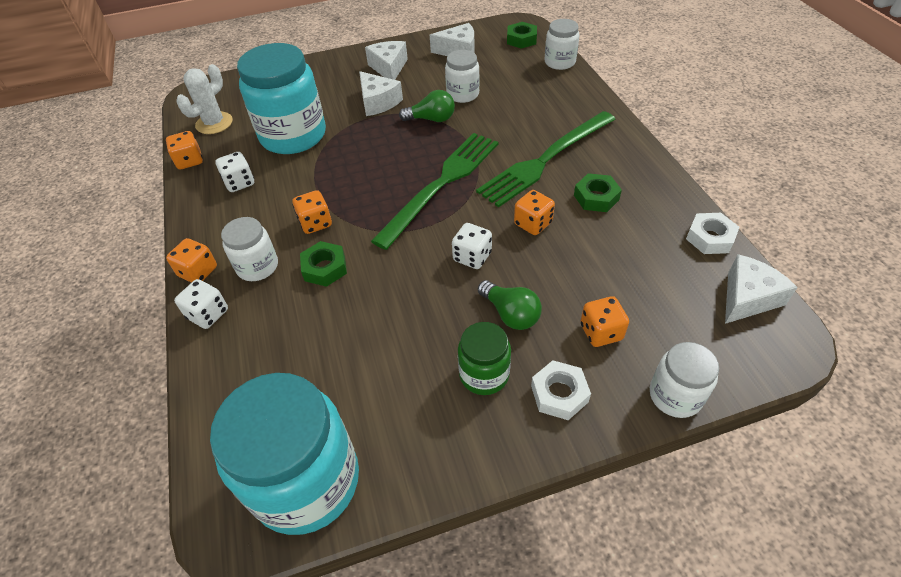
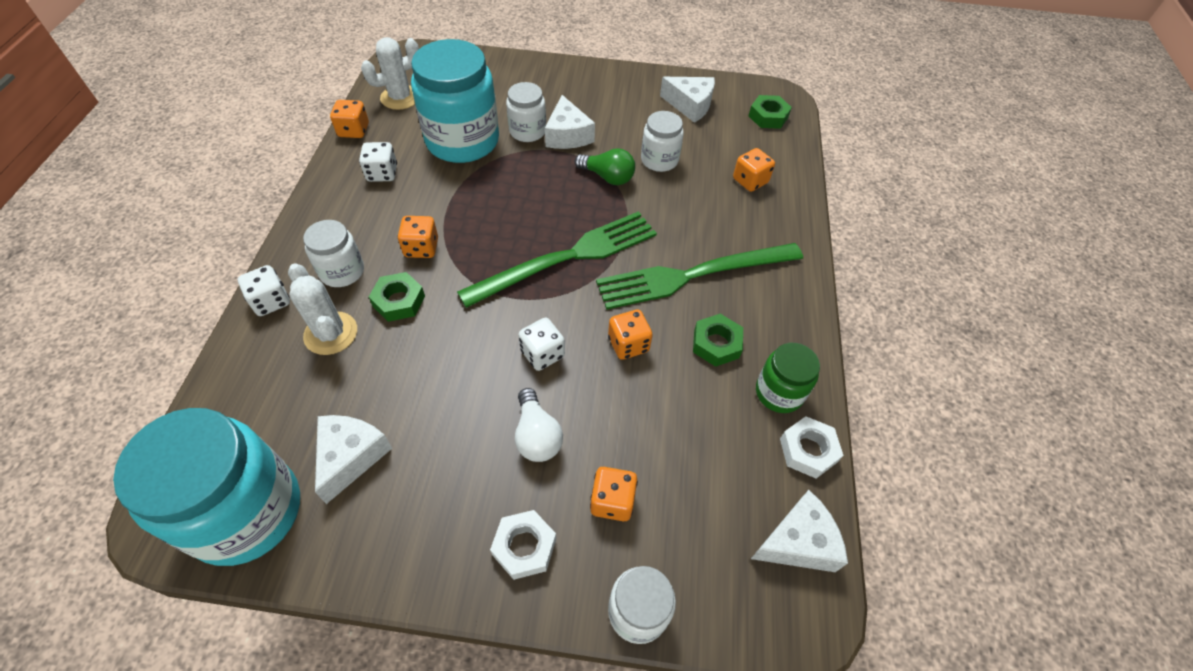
camera: 20 degrees right, 5 degrees up
(198, 272) = (289, 253): orange dice -> orange dice (750, 181)
(282, 315) = (331, 333): none -> white cactus
(389, 68) = (605, 98): white cheese -> white cheese (351, 457)
(484, 374) = (468, 488): green jar -> green jar (779, 392)
(510, 314) = (537, 435): green light bulb -> white light bulb
(559, 62) = (791, 161): white jar -> white jar (527, 131)

